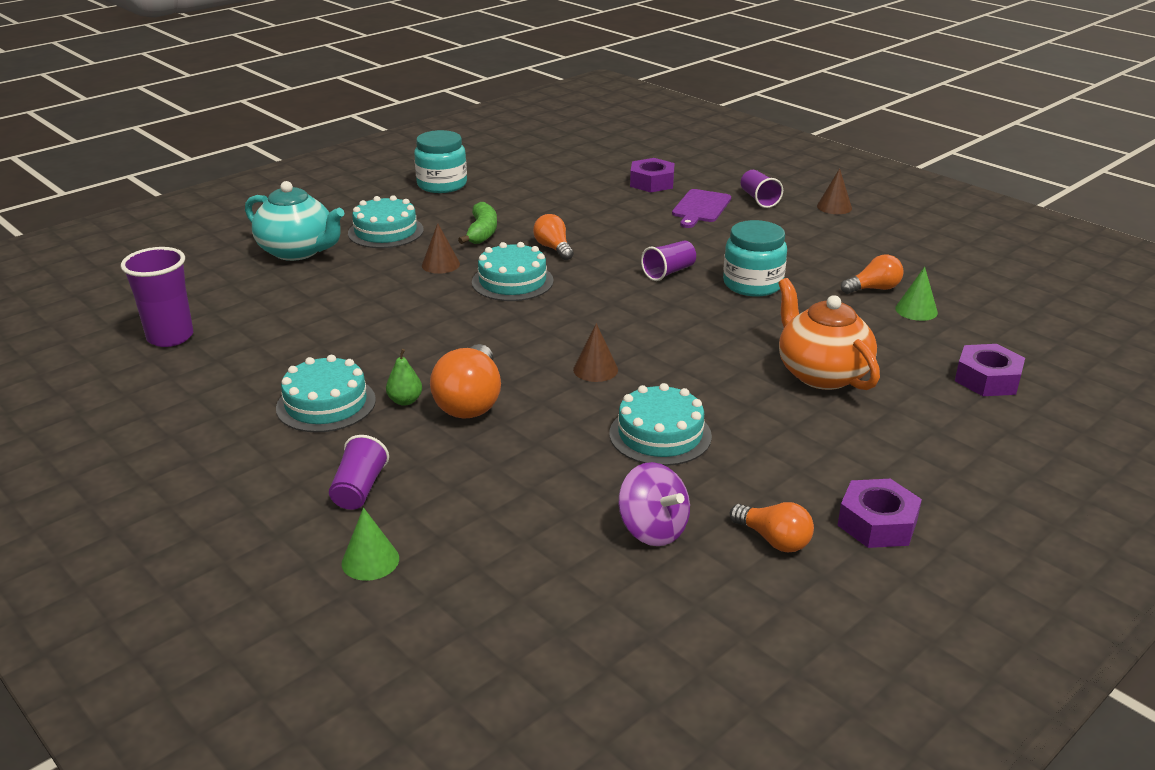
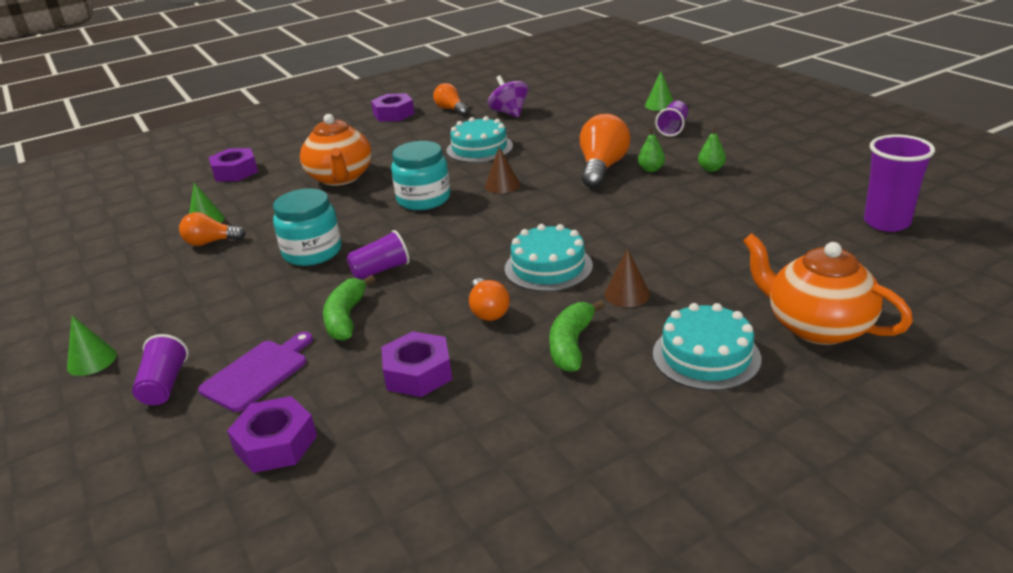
camera: 165 degrees left, 0 degrees up
(298, 251) = (816, 326): turquoise teapot -> orange teapot
(326, 404) = (711, 169): turquoise cake -> green pear
(442, 184) = (628, 473): turquoise jar -> turquoise jar (423, 199)
(586, 213) = (418, 373): none -> purple nut
(667, 239) = (346, 318): none -> green banana
(834, 207) = (92, 360): brown cone -> green cone

